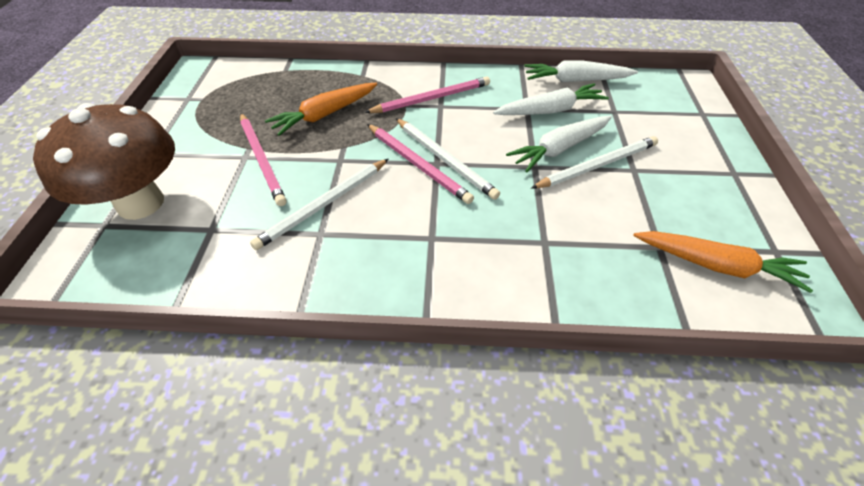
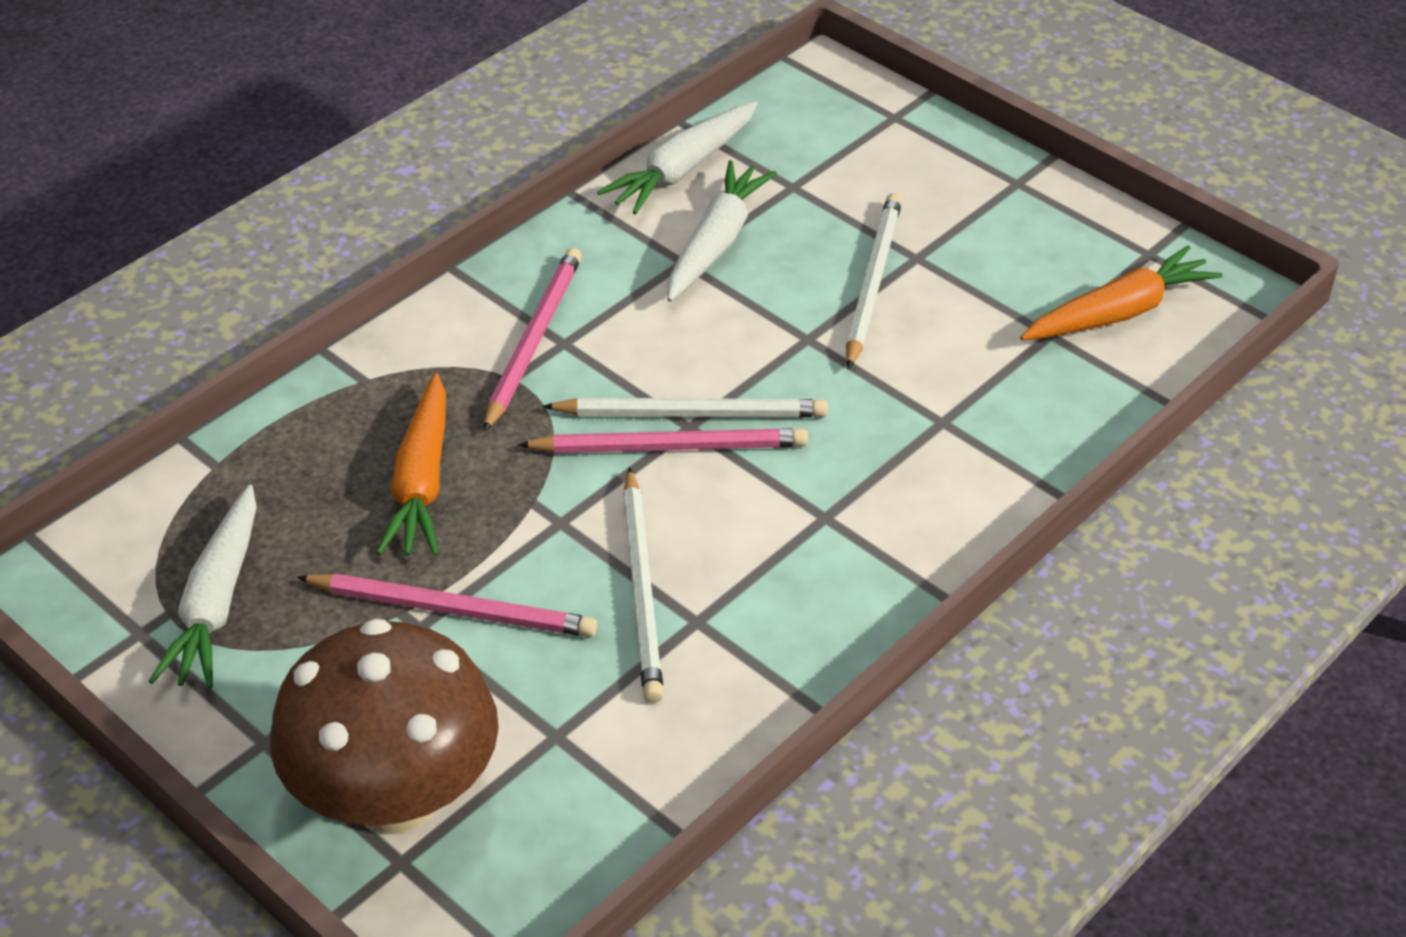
camera: 50 degrees left, 5 degrees down
(559, 149) = (802, 292): white carrot -> white carrot (216, 603)

